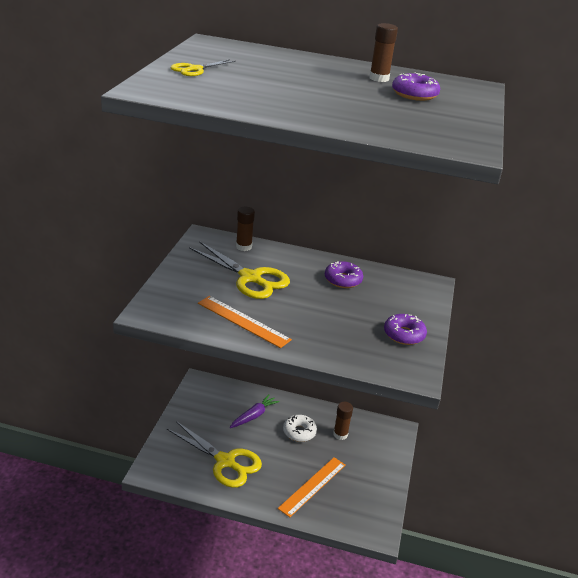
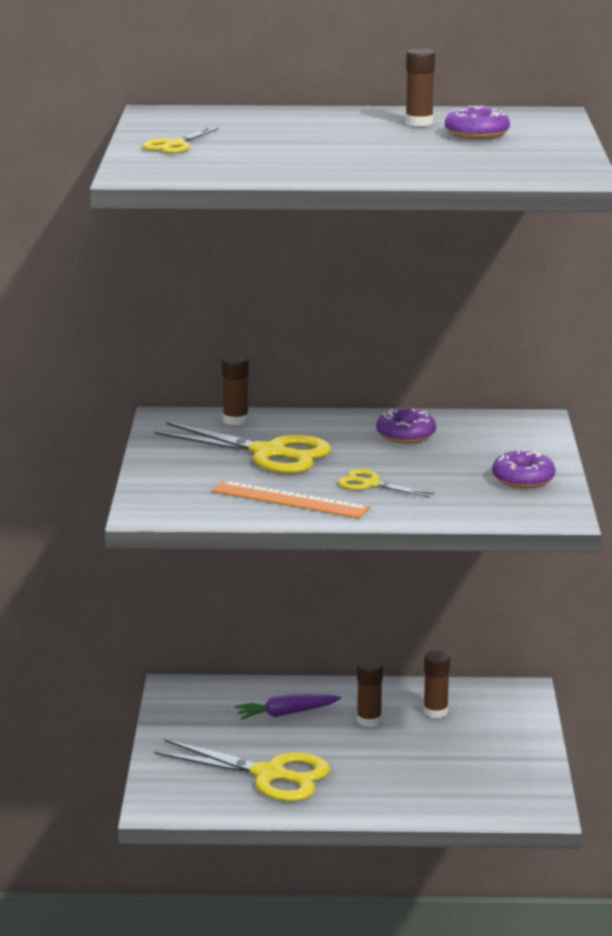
camera: 10 degrees left, 10 degrees down
(254, 416) = (286, 713): purple carrot -> purple carrot turned 135 degrees counterclockwise
(299, 432) = (369, 720): white donut -> brown glue stick
(301, 318) = (370, 484): none -> yellow scissors
(312, 486) = (420, 778): orange ruler -> none

